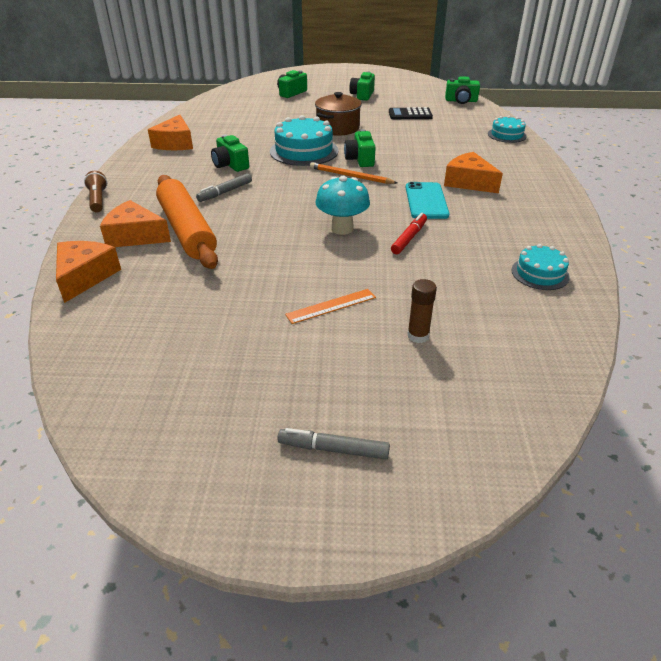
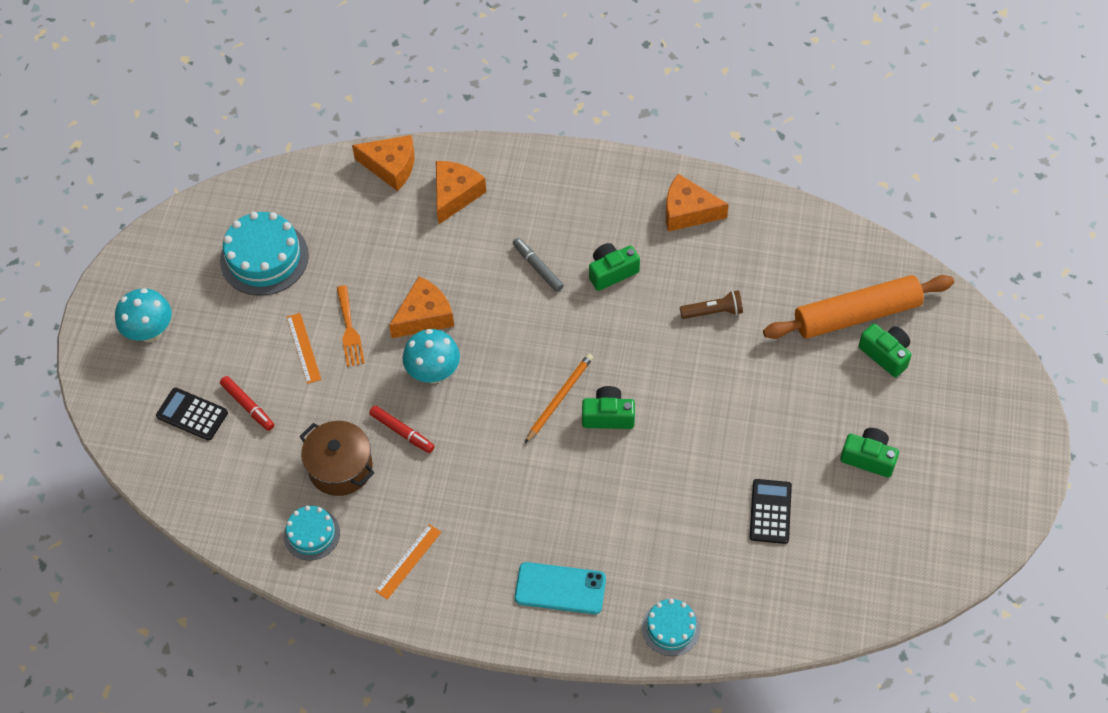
camera: 100 degrees right, 20 degrees up
(98, 200) = (539, 154): brown flashlight -> brown flashlight (713, 312)
(187, 230) = (458, 236): orange rolling pin -> orange rolling pin (857, 315)
(302, 279) = (349, 330): none -> orange fork
(304, 151) = (644, 354): turquoise cake -> turquoise cake (264, 258)
(333, 449) = (150, 332): grey marker -> turquoise mushroom
(338, 128) = (723, 403): brown pot -> brown pot (340, 468)
(418, 336) = (248, 406): brown glue stick -> red marker
(426, 201) = (480, 467): turquoise phone -> turquoise phone (560, 588)
(447, 380) = (192, 414): none -> black calculator
(461, 101) = (831, 606): green camera -> none
(468, 182) = (521, 527): orange cheese -> orange cheese (424, 316)
(529, 223) = (408, 561): none -> orange ruler

